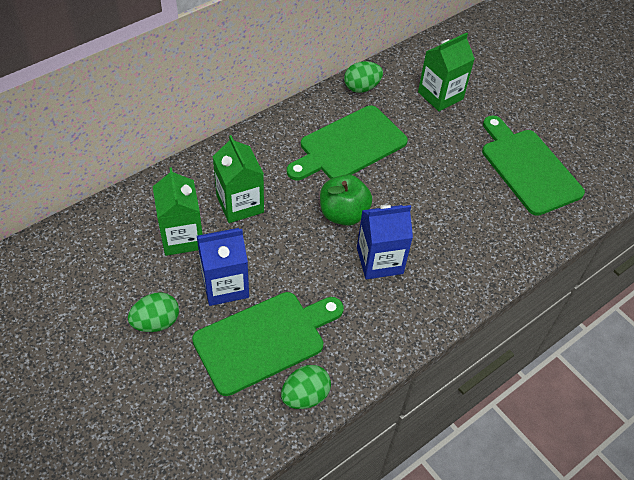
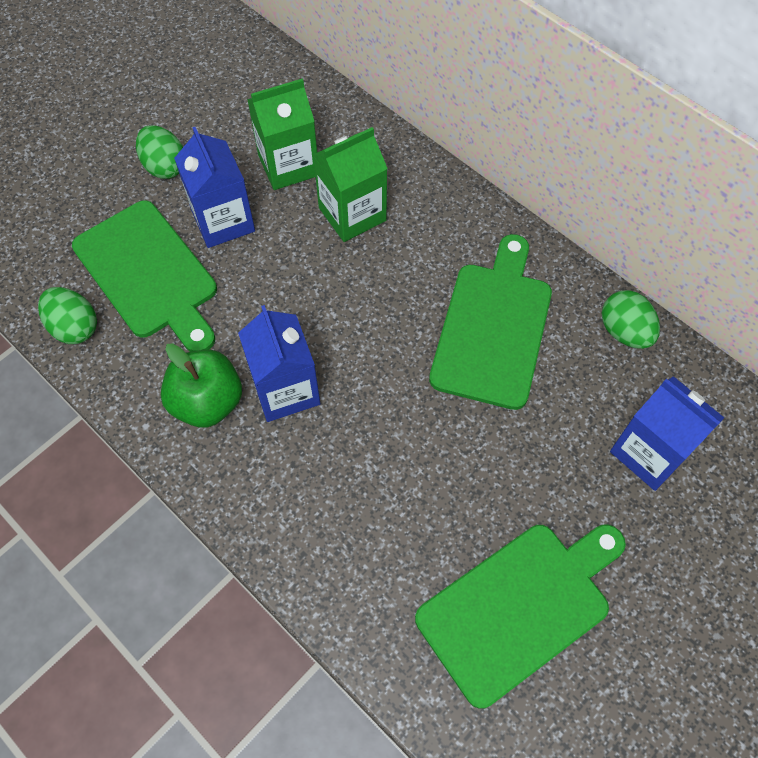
camera: 85 degrees right, 10 degrees up
(343, 214) = (360, 335): green apple -> green apple (207, 402)
(349, 145) = (493, 328): green cutting board -> green cutting board turned 60 degrees clockwise
(440, 95) = (649, 452): green carton -> blue carton

